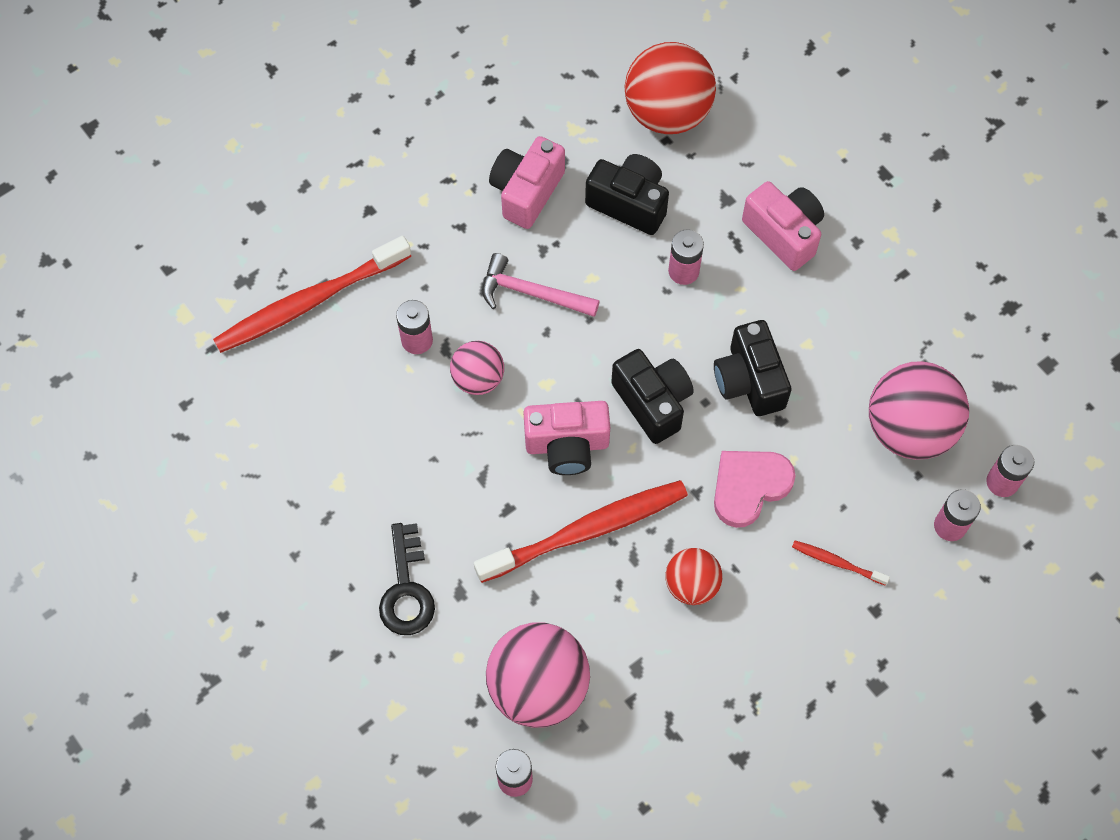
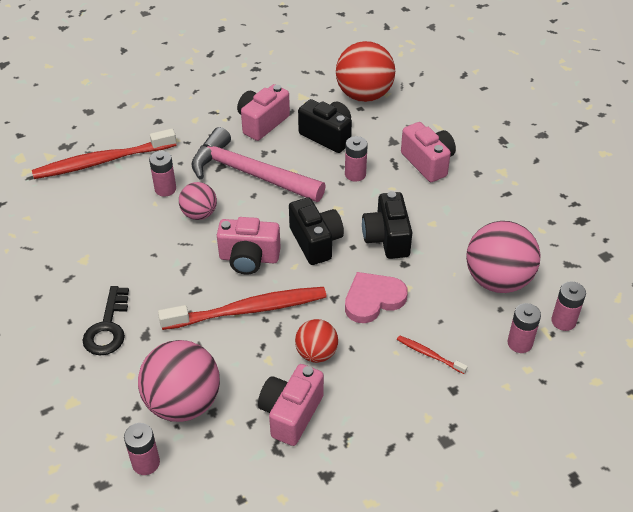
camera: 10 degrees right, 20 degrees down
(532, 293) = (250, 174): pink hammer -> pink hammer, size x1.72
(678, 679) = (291, 413): none -> pink camera

